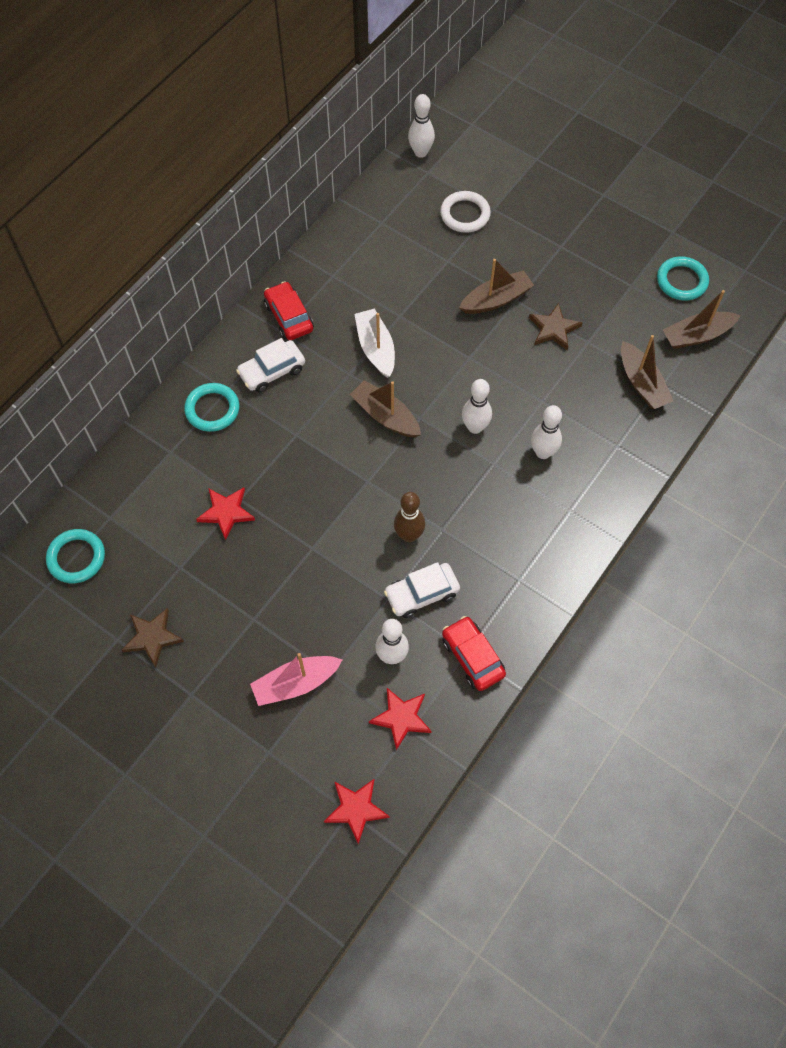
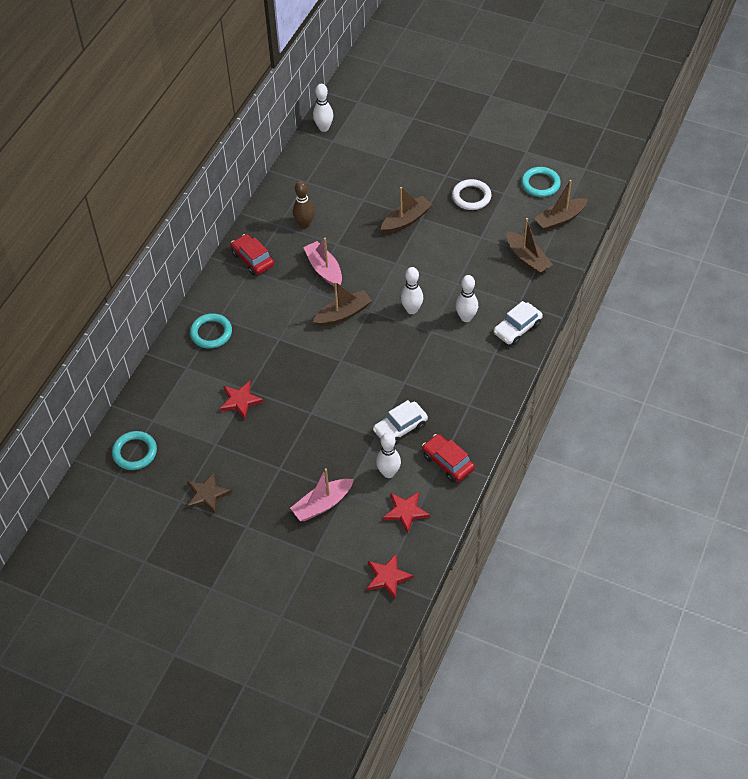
camera: 10 degrees left, 10 degrees down
(272, 371) = (249, 299): white car -> white car (517, 328)
(376, 348) = (324, 269): white boat -> pink boat
(385, 416) = (343, 314): brown boat -> brown boat turned 120 degrees clockwise
(409, 535) = (381, 391): brown bowling pin -> brown bowling pin (304, 224)
(465, 214) = (368, 165): white ring -> white ring (471, 197)
(553, 329) = (454, 233): brown star -> none

